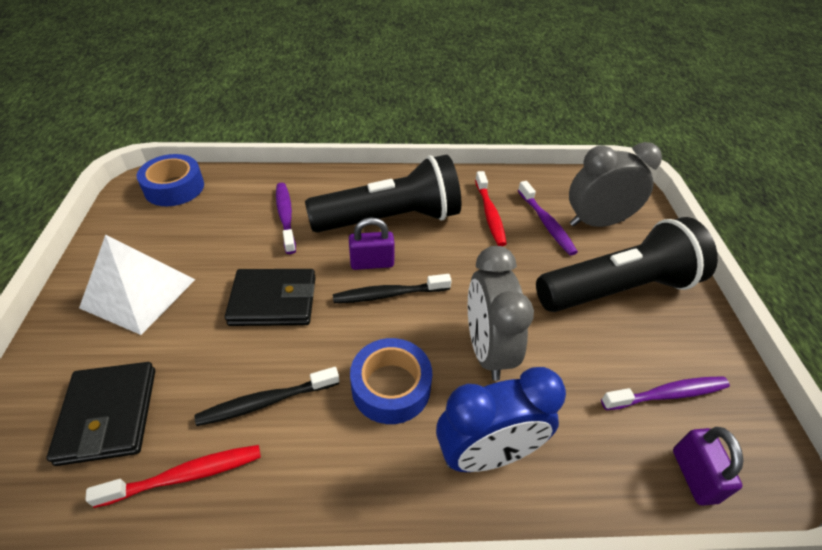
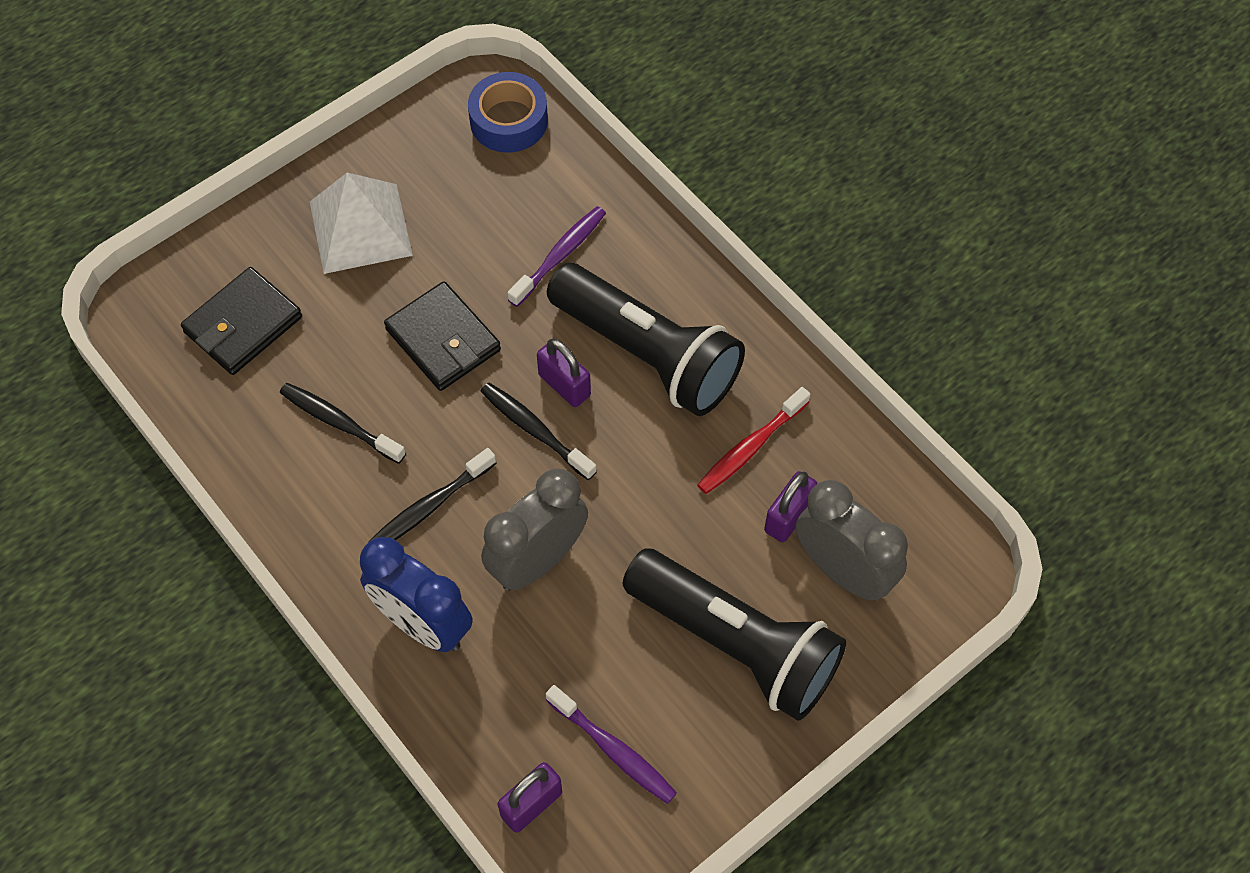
camera: 55 degrees right, 15 degrees up
(186, 475) = (241, 421): red toothbrush -> none
(391, 387) = (429, 506): blue tape -> black toothbrush
(546, 223) = (788, 517): purple toothbrush -> purple padlock

